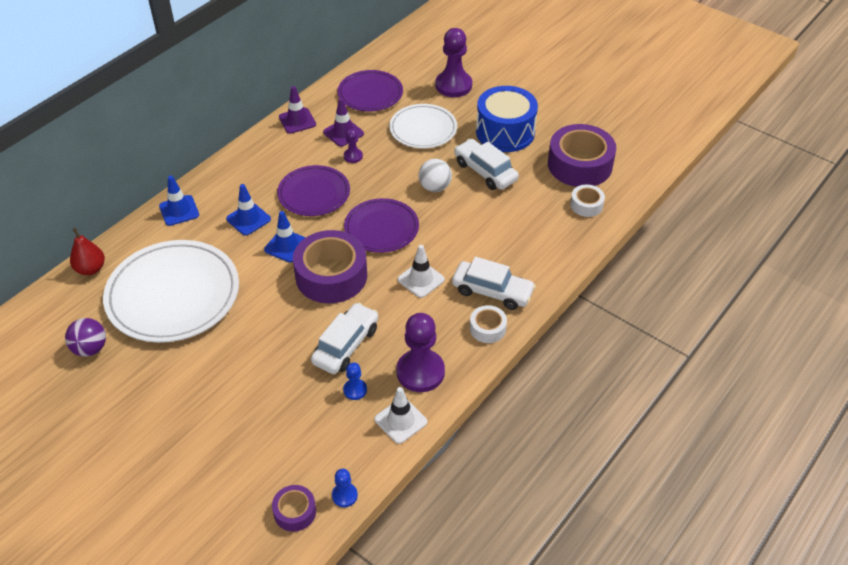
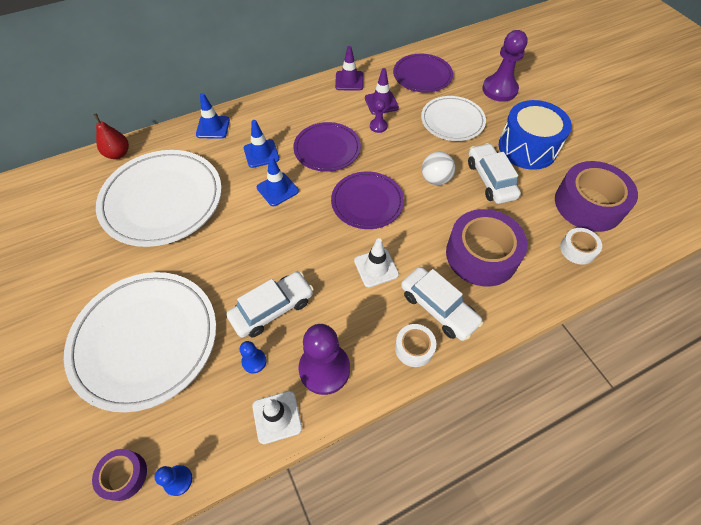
camera: 25 degrees right, 10 degrees up
(90, 349) = (72, 224): purple ball -> none
(242, 413) = (145, 340): none -> white plate
(331, 276) = (298, 232): purple tape -> purple tape (481, 255)

